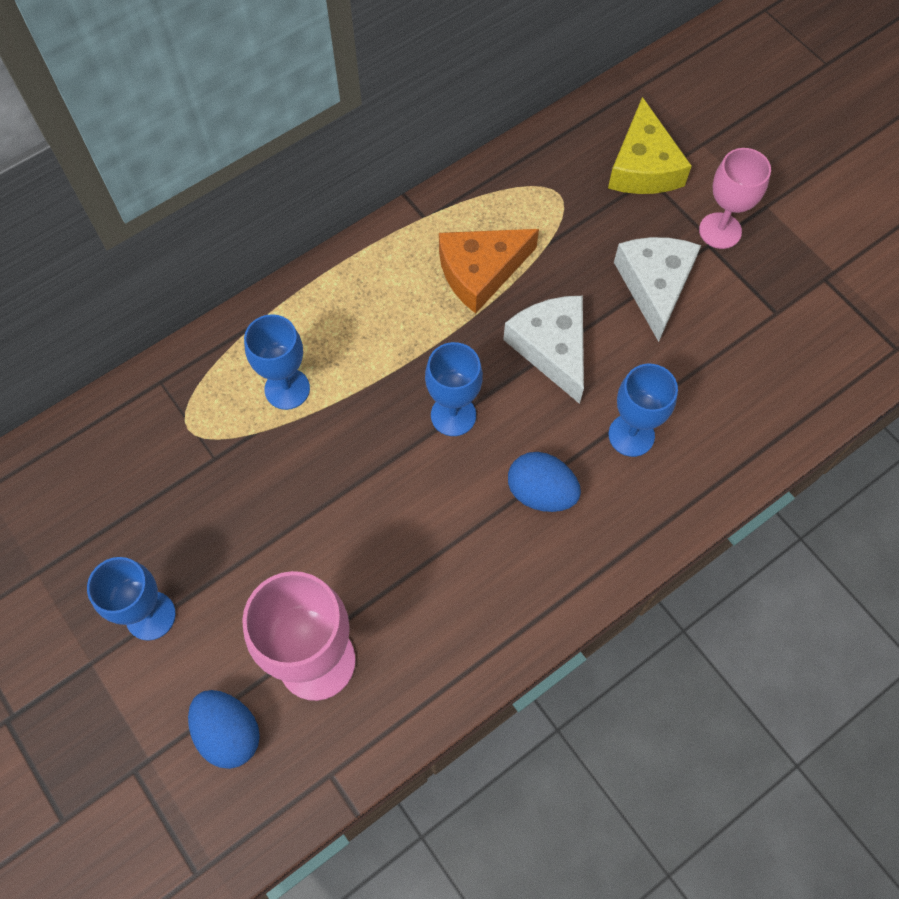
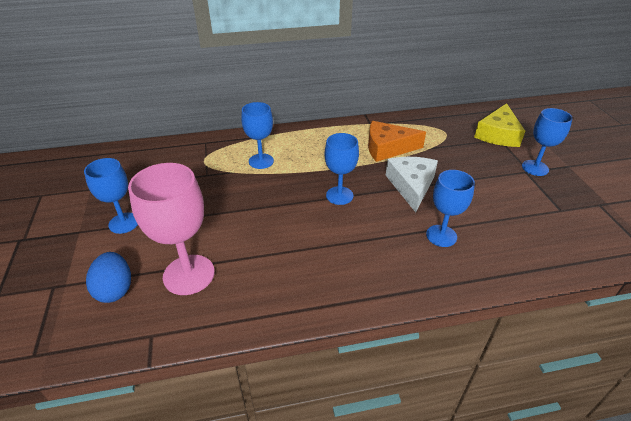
camera: 25 degrees right, 25 degrees down
(541, 492) = (370, 243): blue egg -> none
(654, 285) = (485, 178): white cheese -> none
(720, 231) = (535, 168): pink goblet -> blue goblet

